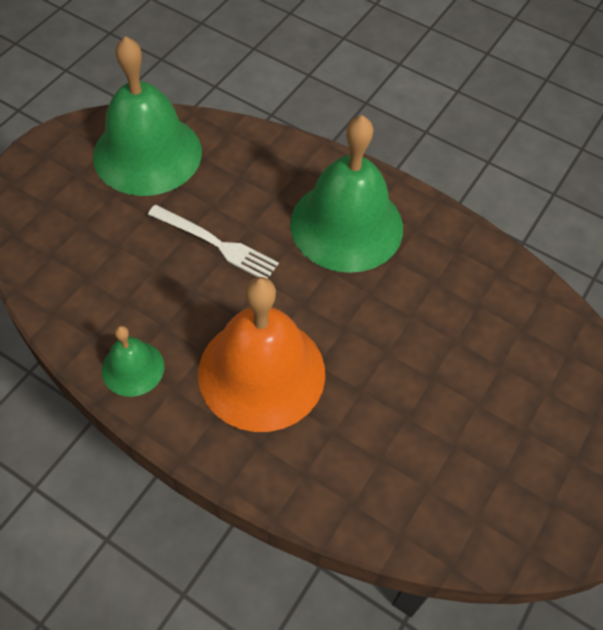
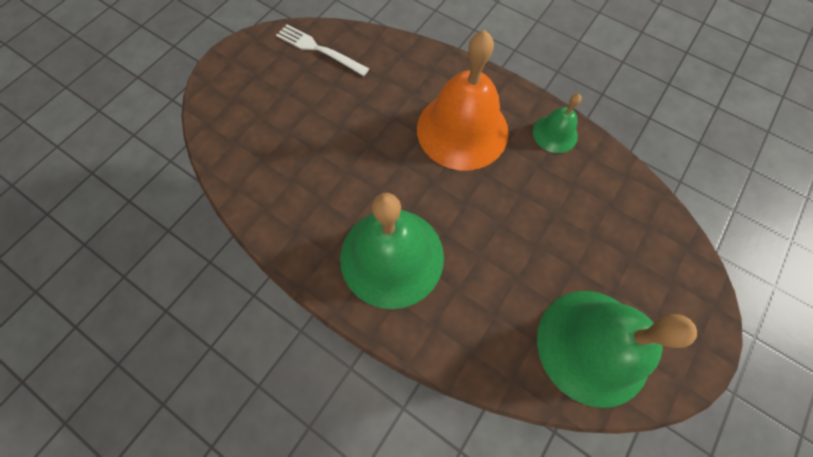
camera: 175 degrees left, 10 degrees up
(216, 244) = (508, 237): white fork -> white fork (319, 49)

